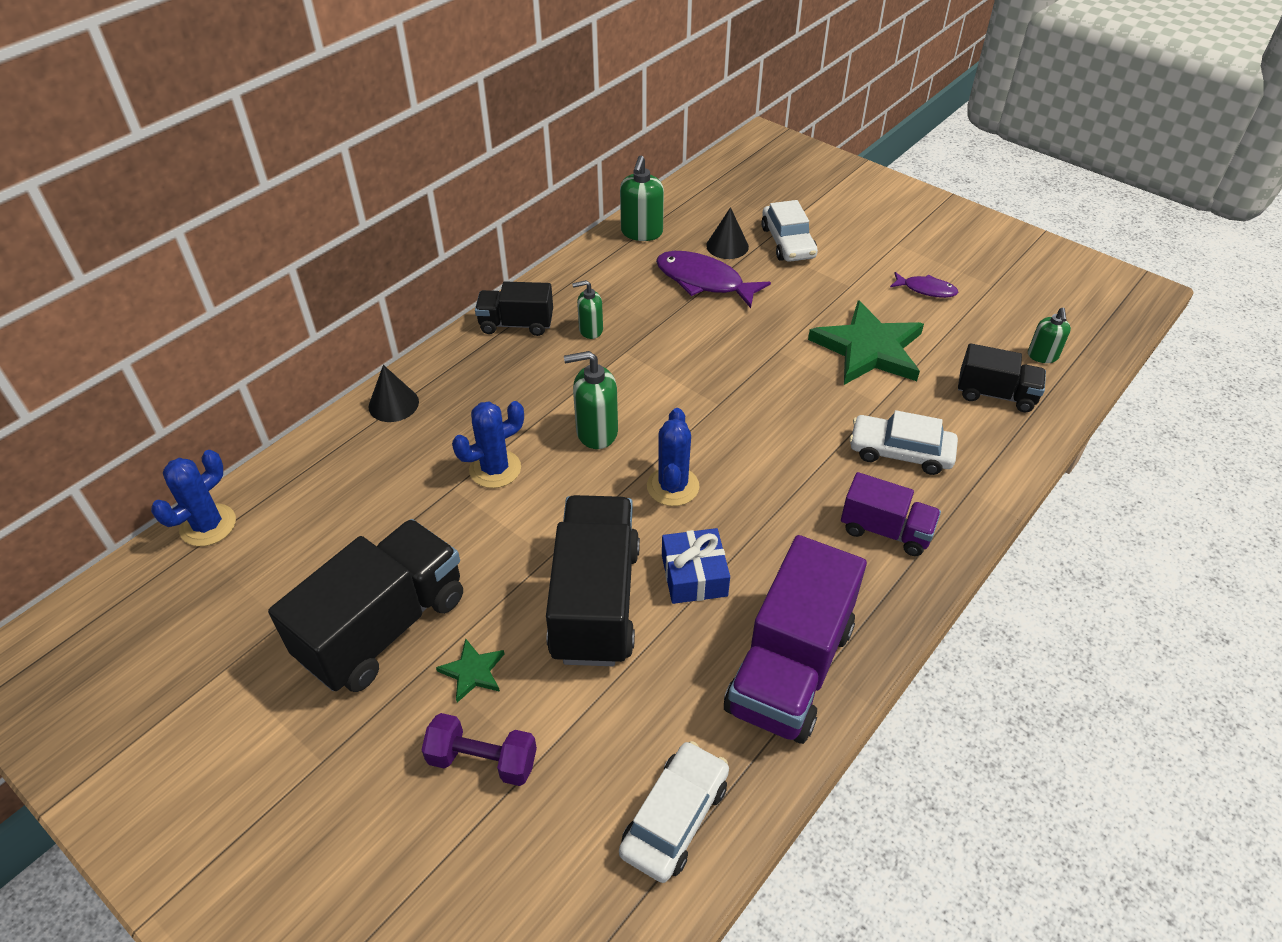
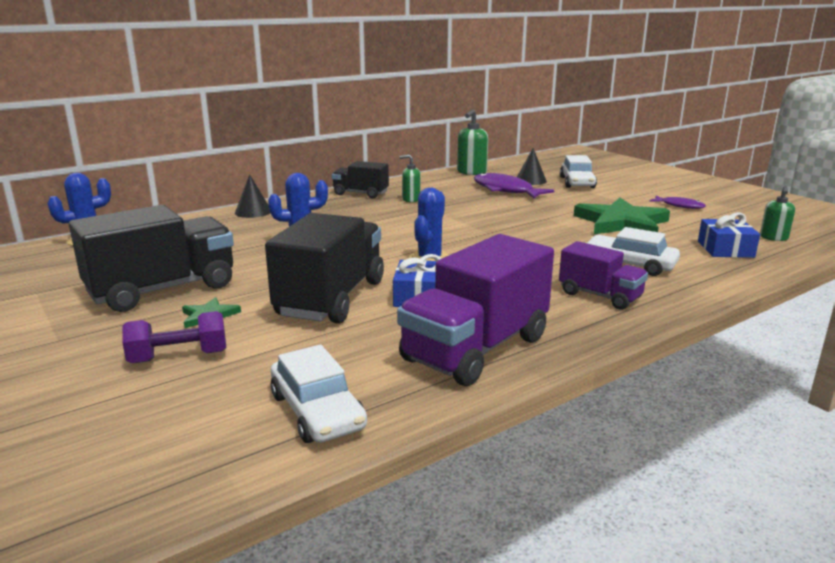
camera: 15 degrees right, 25 degrees down
(482, 760) = (179, 357): purple dumbbell -> purple dumbbell turned 45 degrees counterclockwise
(596, 432) = (386, 234): green soap dispenser -> none
(675, 817) = (317, 411): white car -> white car turned 105 degrees clockwise
(995, 394) = (725, 249): black truck -> blue gift

